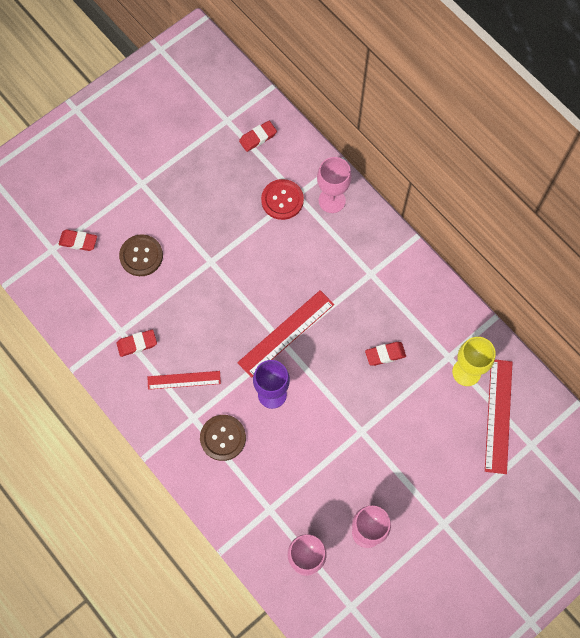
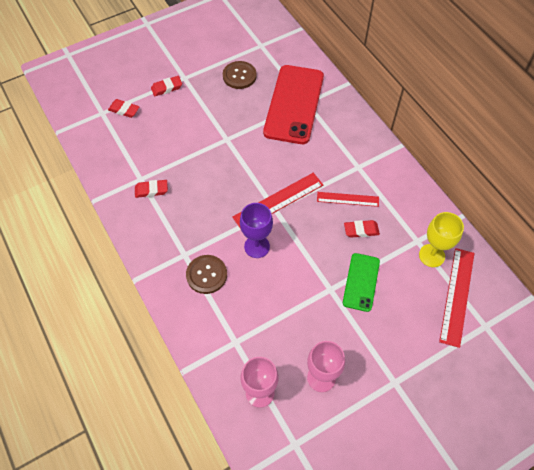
camera: 10 degrees right, 10 degrees down
(141, 256) = (171, 127): brown button -> brown button (239, 76)
(184, 380) = (184, 223): red ruler -> red ruler (347, 199)
(258, 138) = (283, 60): red eraser -> red eraser (167, 88)
(282, 200) = (294, 104): red button -> red phone
(332, 200) = (334, 110): pink goblet -> none
(393, 417) = (361, 282): none -> green phone

